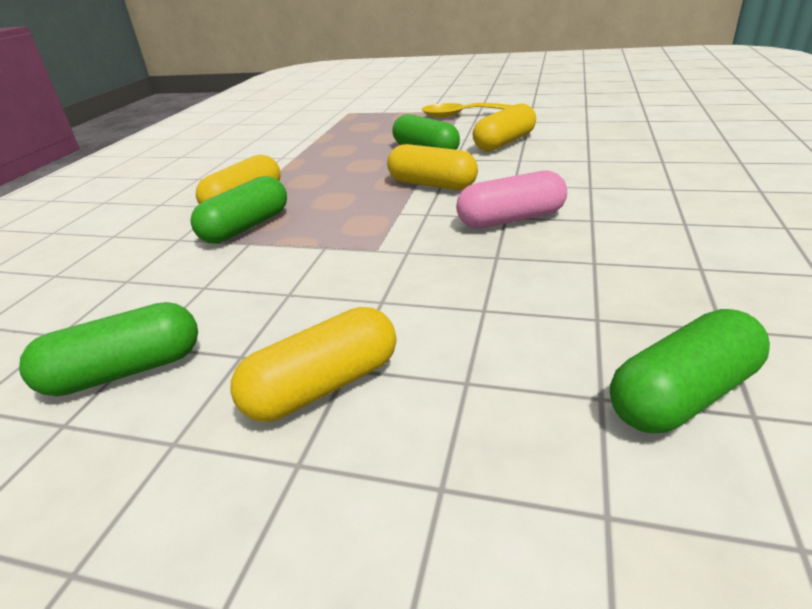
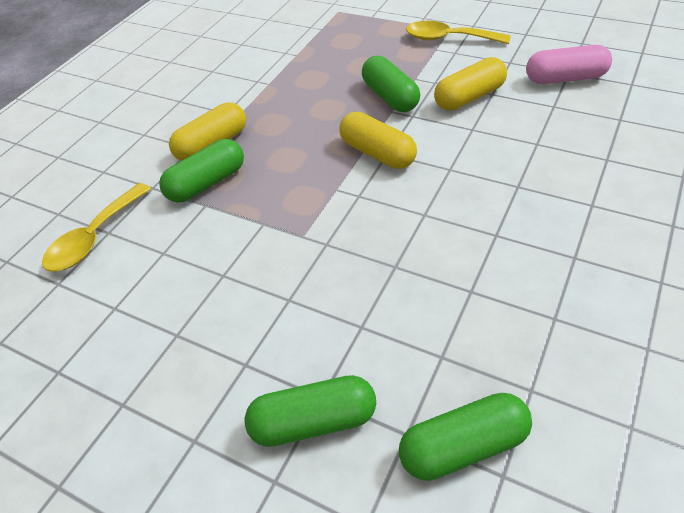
camera: 15 degrees right, 15 degrees up
(108, 287) = (94, 237): none -> yellow spoon
(125, 371) = (99, 332): green capsule -> green capsule (314, 421)
(323, 386) = (225, 378): yellow capsule -> none
(511, 219) = (426, 219): pink capsule -> pink capsule (565, 78)

